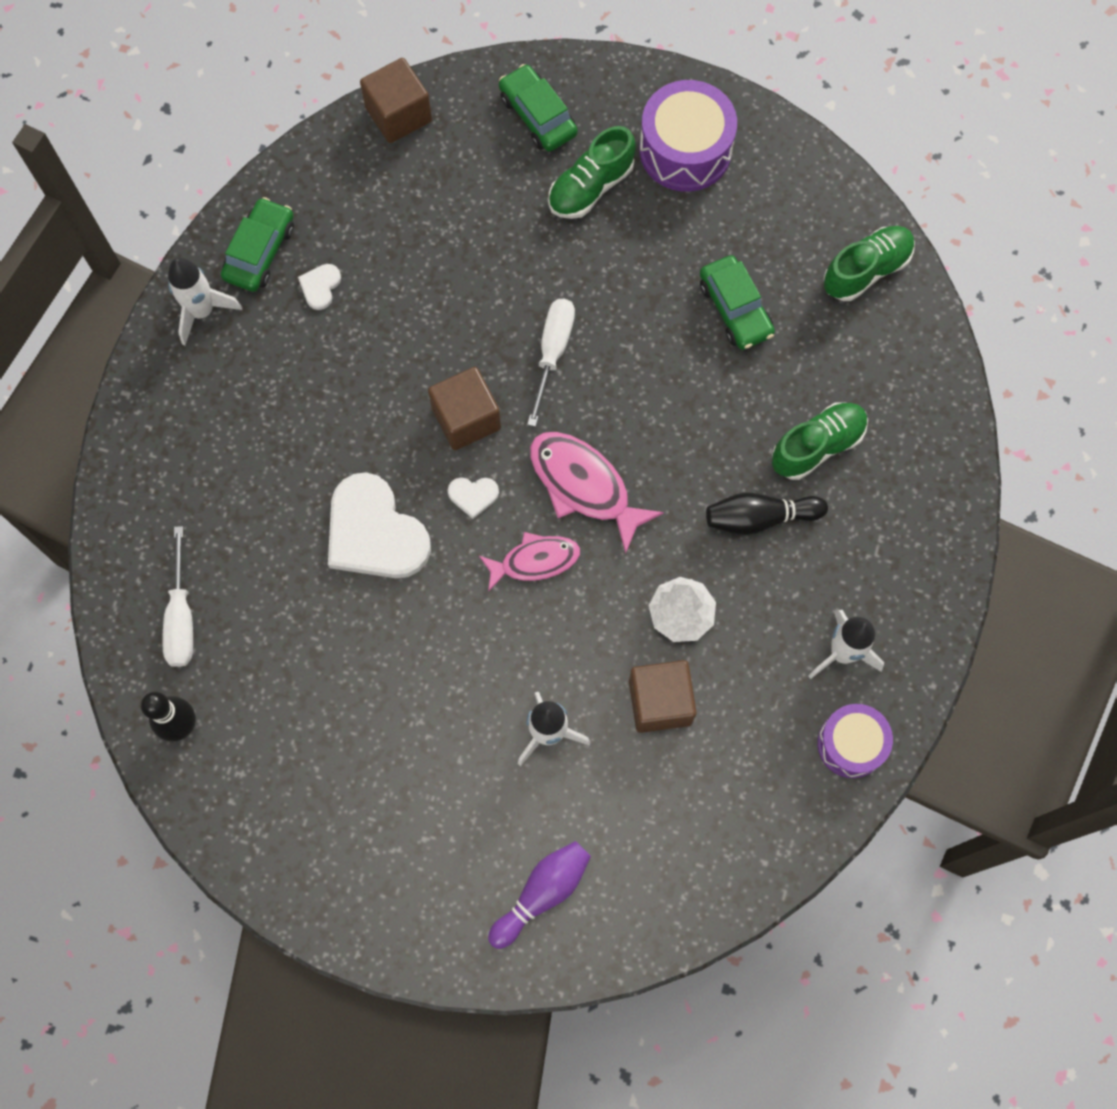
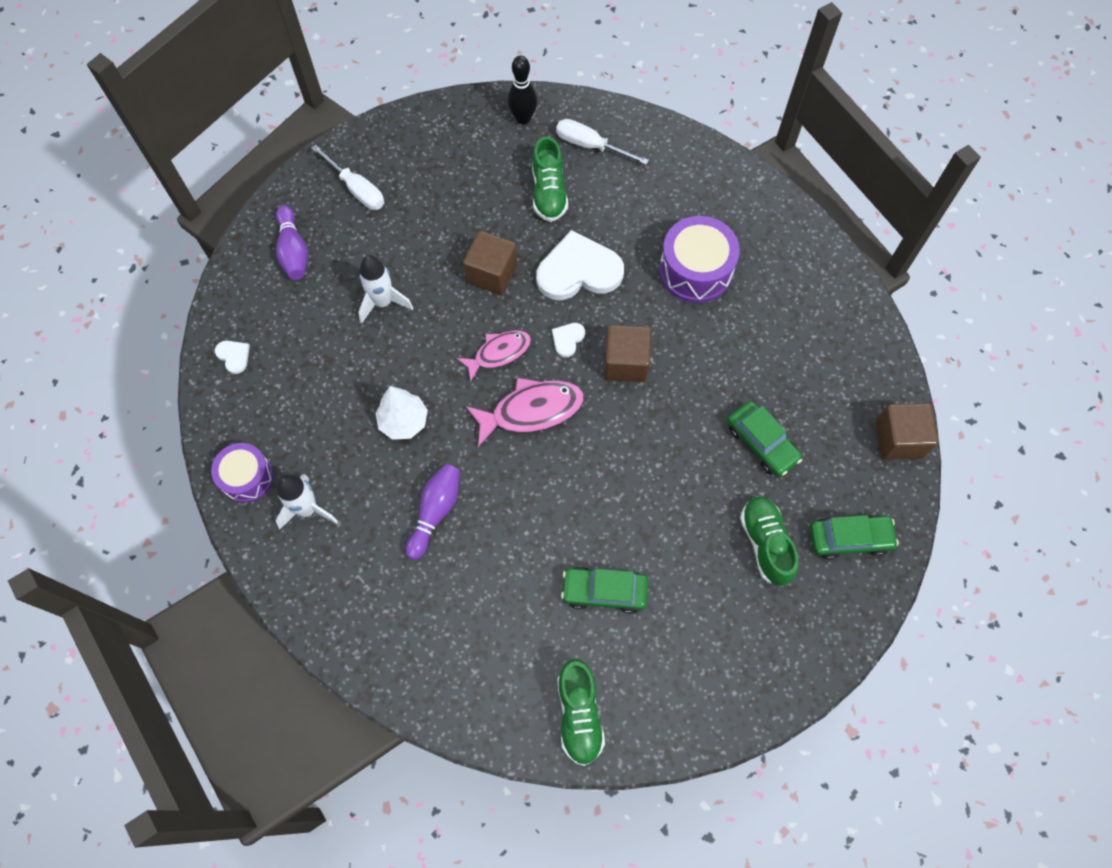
camera: 120 degrees right, 5 degrees down
(202, 311) = (798, 244): white rocket -> none
(260, 251) = (827, 297): green car -> green car (762, 443)
(320, 286) = (778, 321): white heart -> white heart (234, 356)
(535, 561) = (499, 353): pink fish -> pink fish turned 135 degrees counterclockwise
(552, 352) = (643, 443): white screwdriver -> white screwdriver (357, 189)
(660, 702) = (357, 377): brown cube -> brown cube (492, 273)
(685, 150) = (762, 635): purple drum -> purple drum (695, 270)
(760, 518) = (435, 512): black bowling pin -> purple bowling pin
(817, 446) = (462, 585): green shoe -> green shoe (549, 192)

